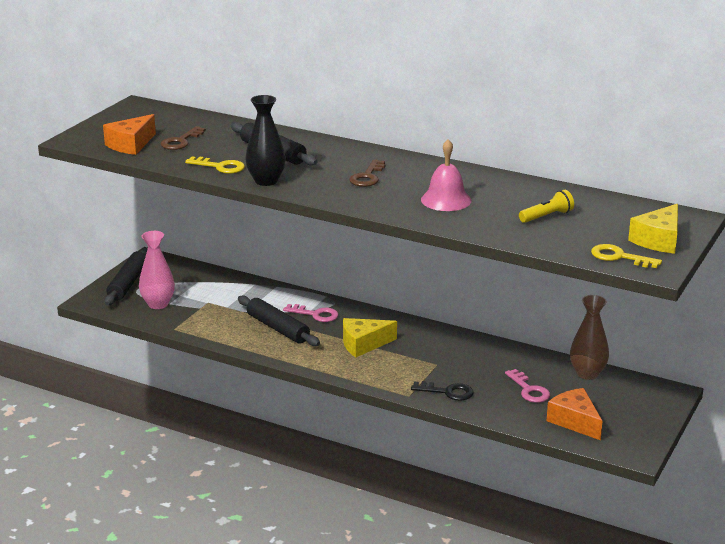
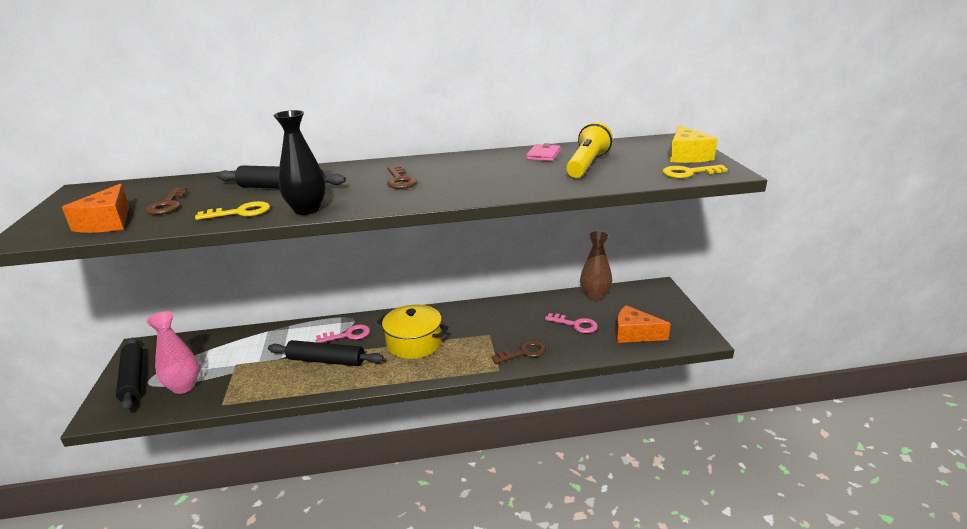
camera: 35 degrees left, 0 degrees up
(363, 344) = (414, 343): yellow cheese -> yellow pot
(446, 200) = (493, 177): pink bell -> none
(447, 392) = (523, 353): black key -> brown key
(528, 192) = (543, 155): none -> pink wallet
(547, 216) = (587, 165): yellow flashlight -> yellow flashlight, size x1.60

